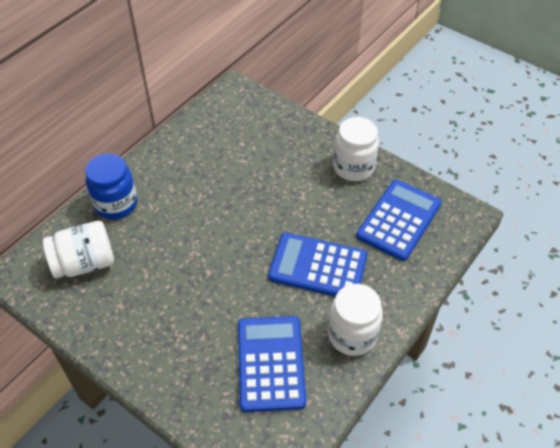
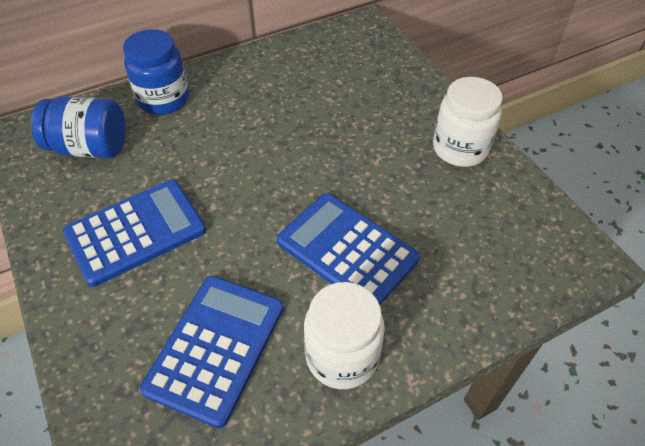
camera: 25 degrees right, 0 degrees up
(85, 263) = (90, 147): white jar -> blue jar
(399, 220) = (487, 231): blue calculator -> blue calculator (136, 232)

